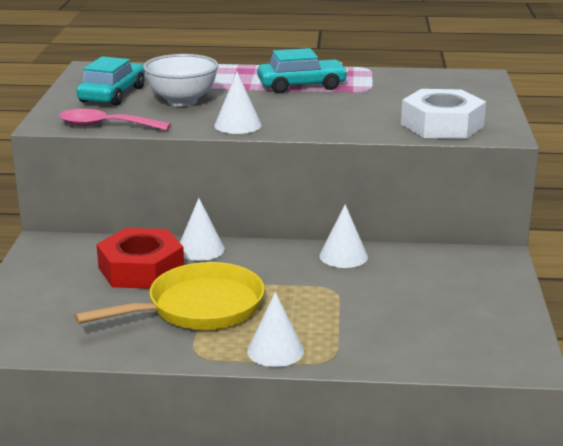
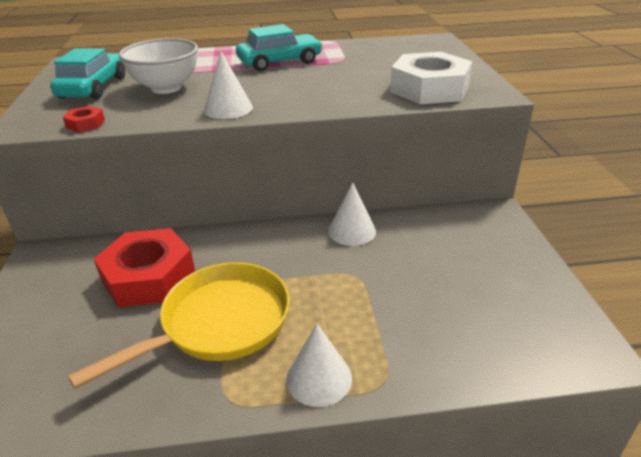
camera: 10 degrees left, 10 degrees up
(105, 126) = (85, 124): pink spoon -> red nut
(200, 249) = (208, 241): white cone -> none

